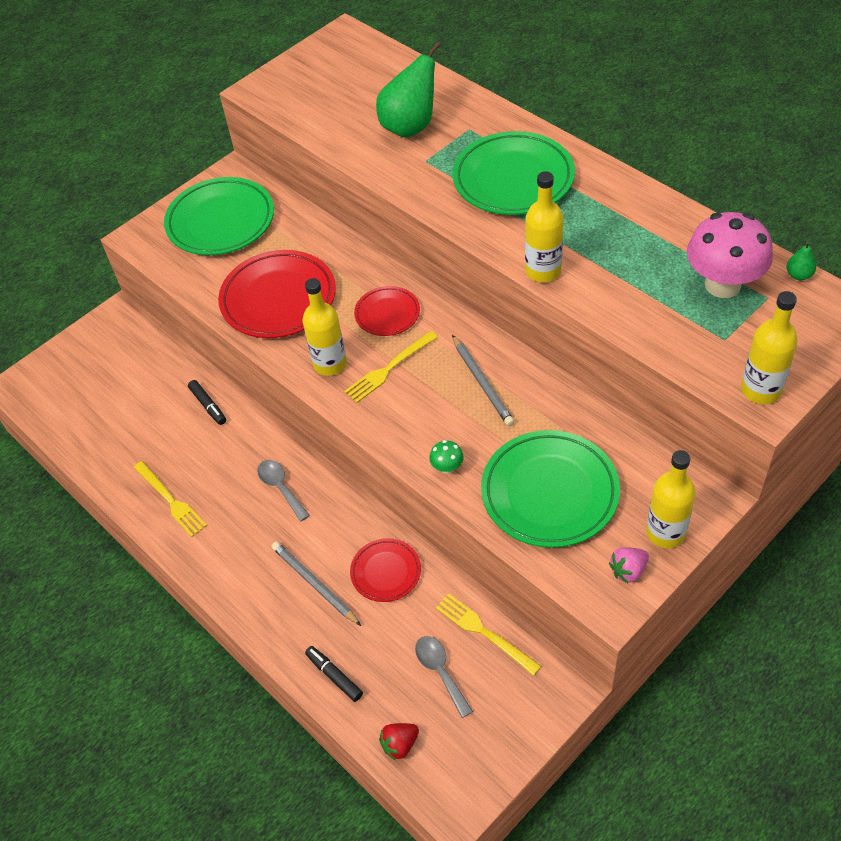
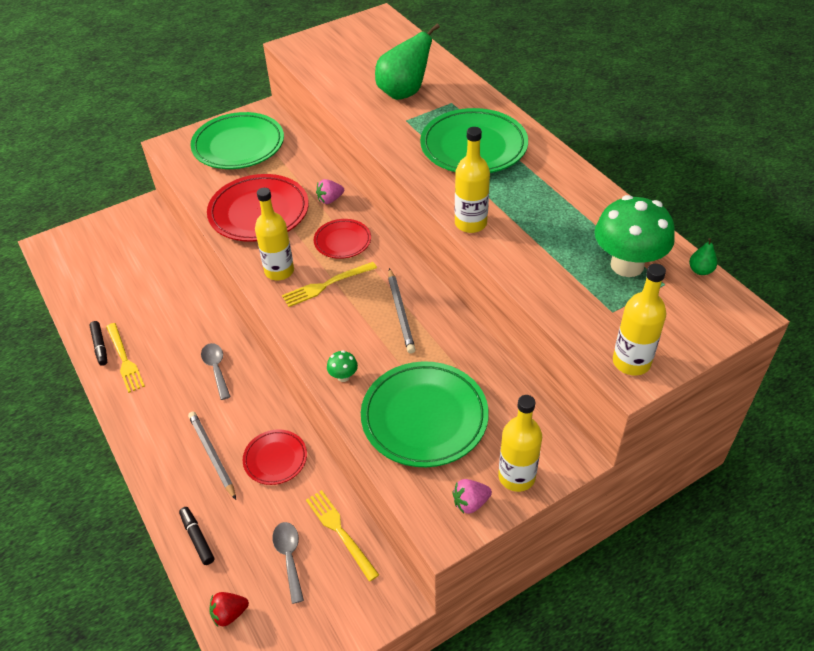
camera: 10 degrees right, 5 degrees down
(208, 406) = (185, 291): black marker -> black marker (100, 346)
(354, 267) = (330, 200): none -> pink strawberry
(722, 284) = (627, 265): pink mushroom -> green mushroom

